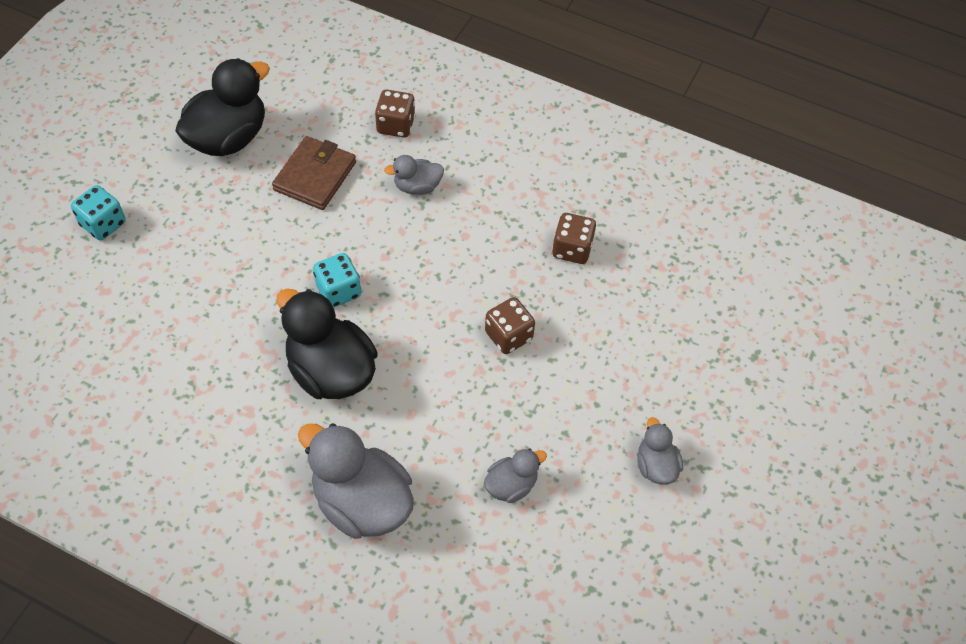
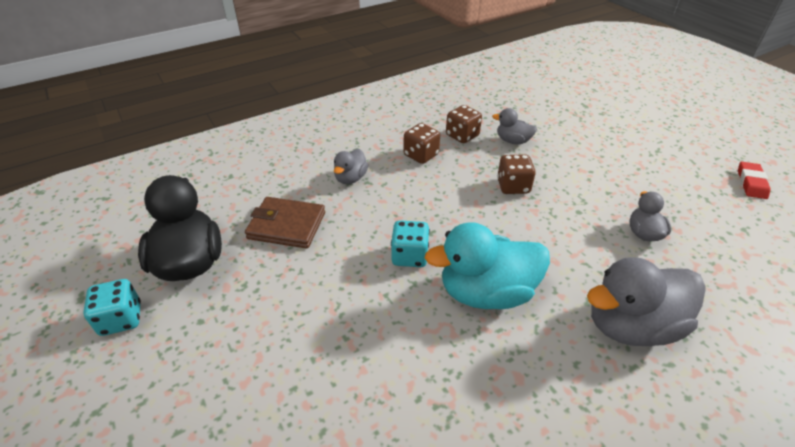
camera: 55 degrees left, 15 degrees down
(103, 224) = (179, 405): turquoise dice -> turquoise dice (121, 319)
(315, 176) = (287, 225): brown wallet -> brown wallet turned 45 degrees counterclockwise
(331, 371) = (486, 292): black duck -> turquoise duck
(395, 125) = (286, 167): brown dice -> brown dice (421, 155)
(656, 465) = (650, 166): grey duck -> grey duck (513, 141)
(702, 589) = (751, 183): none -> red eraser

